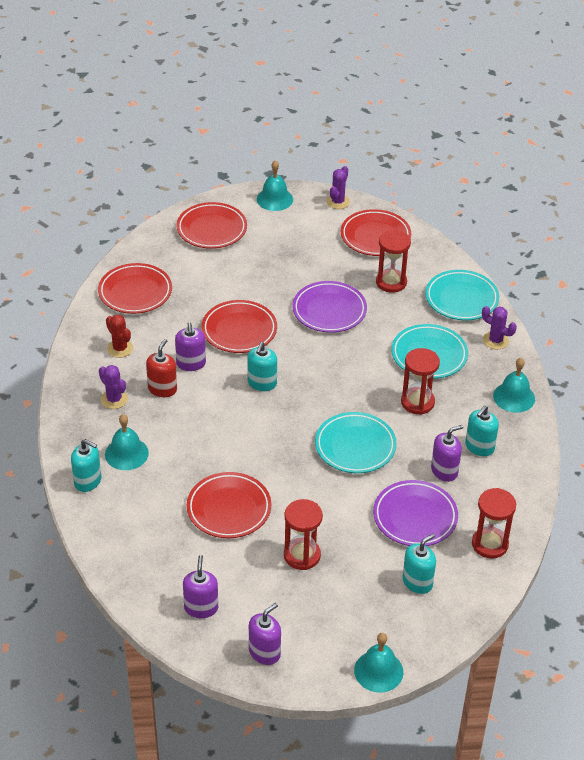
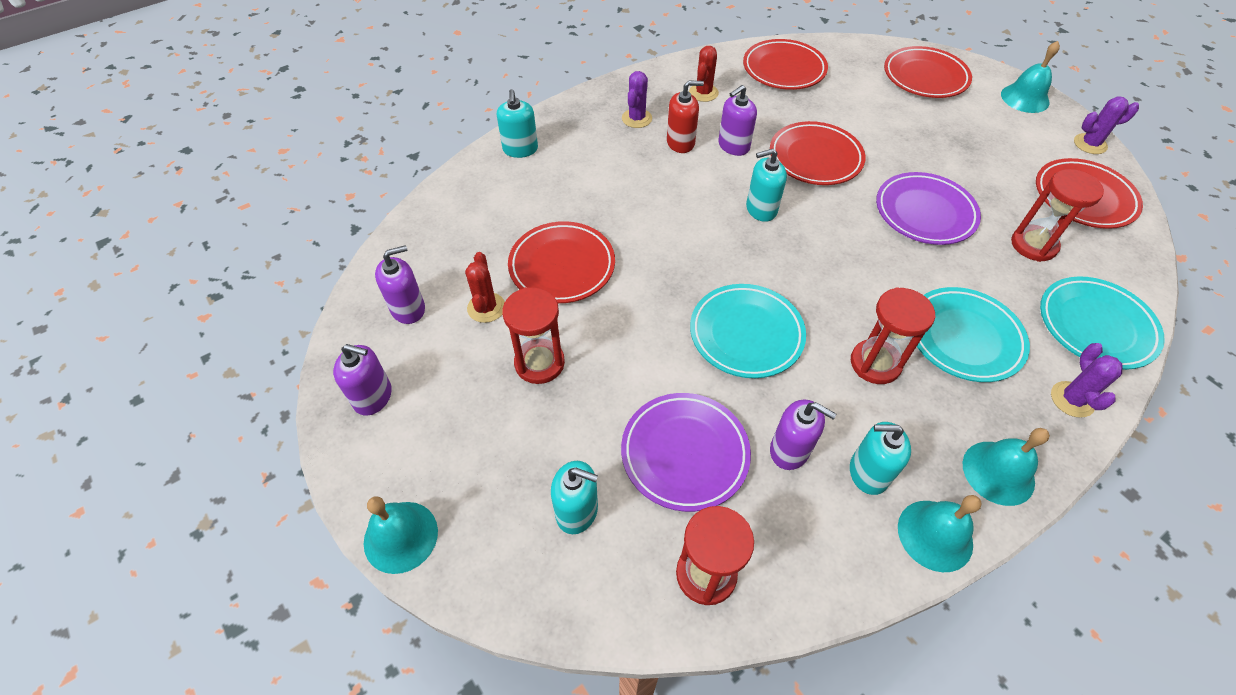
camera: 60 degrees right, 10 degrees up
(126, 453) = (575, 158): turquoise bell -> turquoise bell (935, 535)
(234, 564) = (486, 308): none -> red cactus

